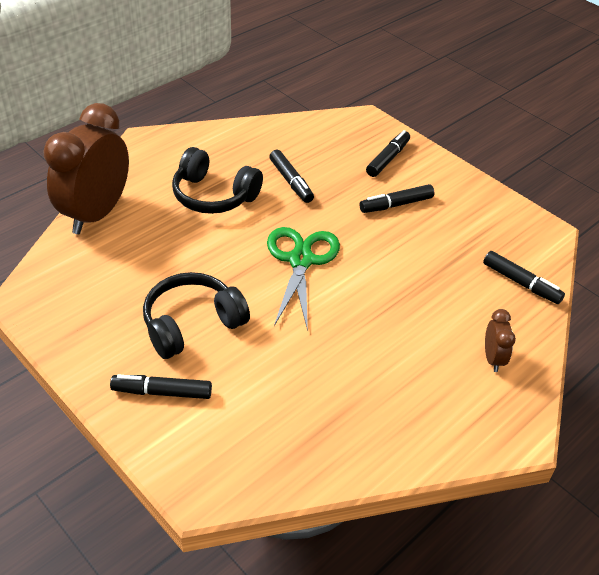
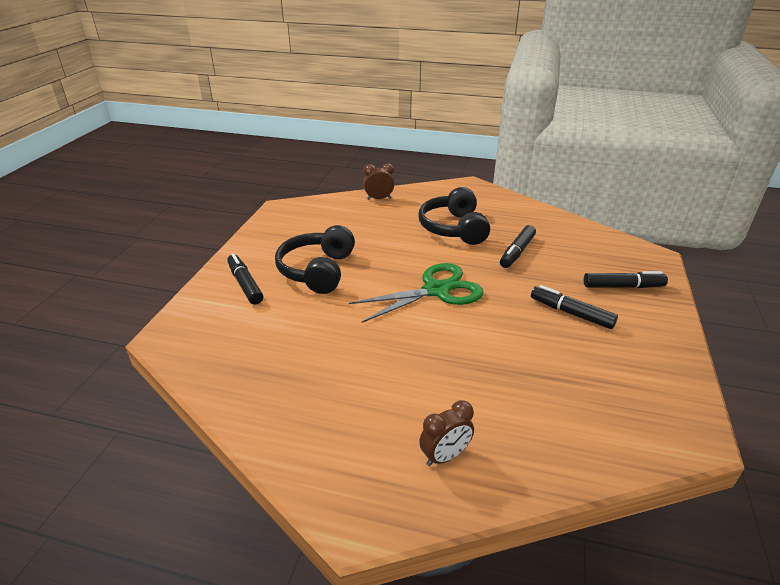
camera: 60 degrees right, 10 degrees down
(97, 214) = (379, 199): brown clock -> brown clock, size x0.43
(192, 324) = (318, 271): black headphones -> black headphones turned 105 degrees counterclockwise
(521, 283) = (580, 441): black marker -> none

